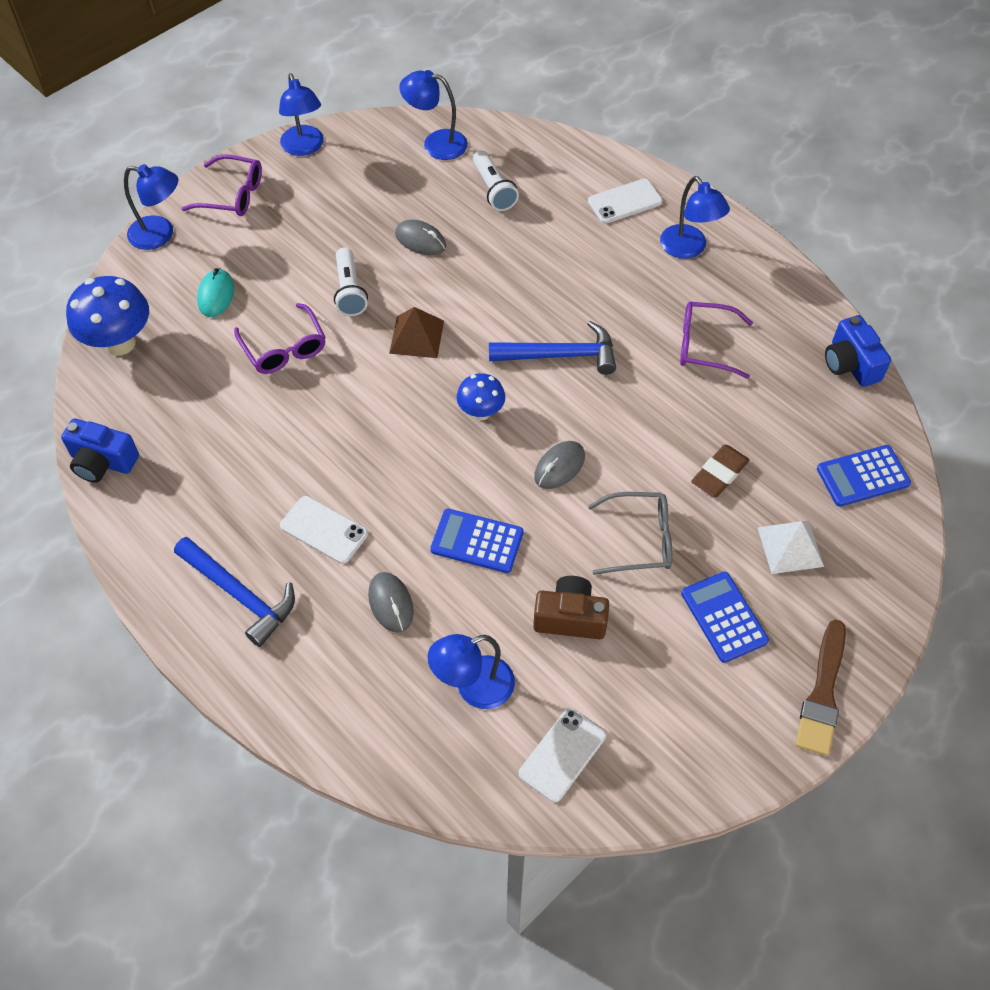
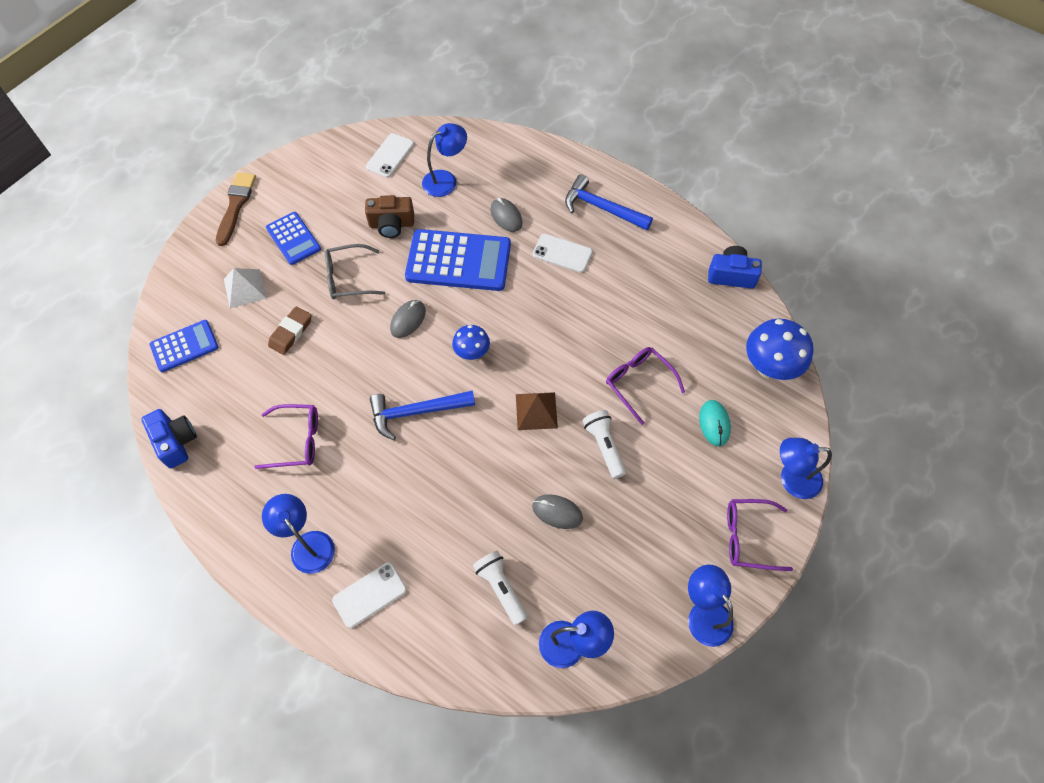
camera: 170 degrees right, 5 degrees up
(477, 541) = (458, 261): blue calculator -> blue calculator, size x1.75

